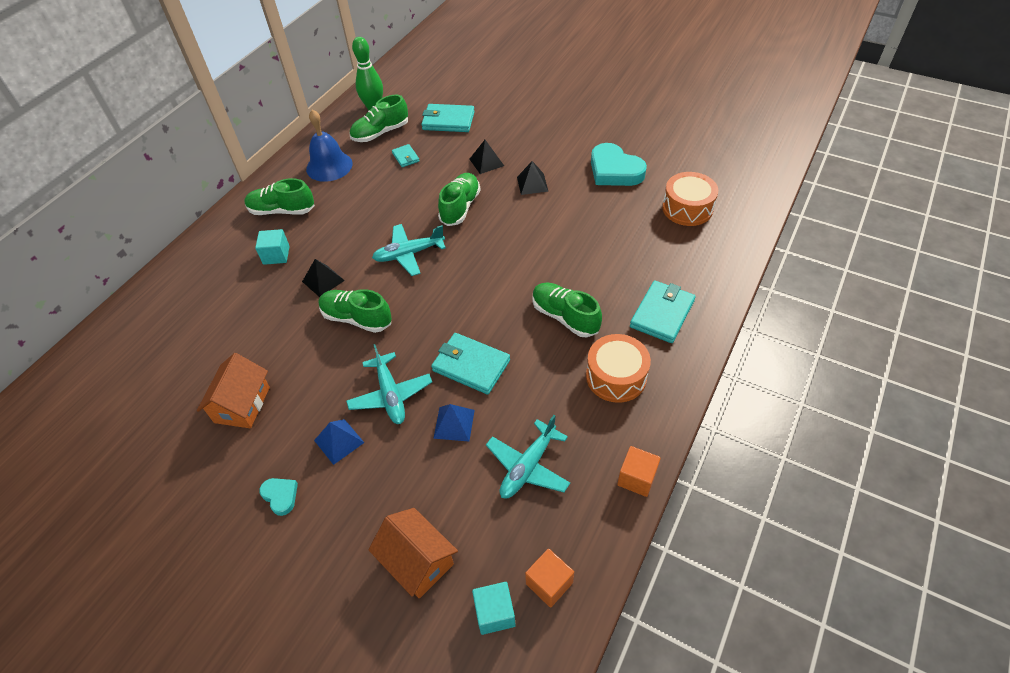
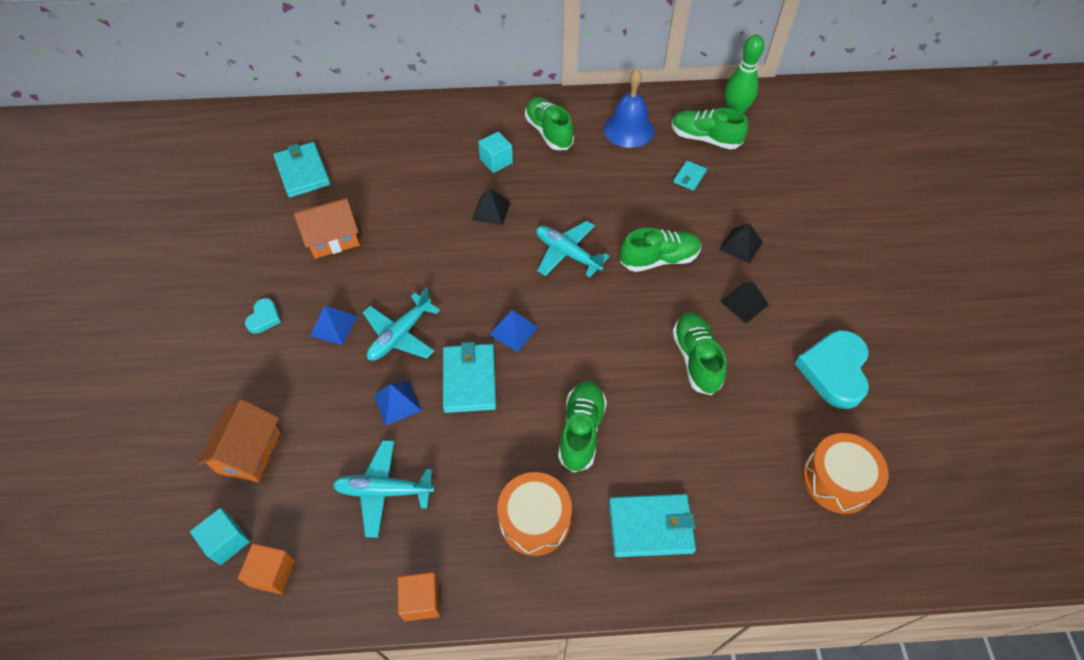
camera: 55 degrees right, 5 degrees up
(357, 318) = (466, 260): green shoe -> green shoe (696, 359)
(448, 121) = (772, 180): turquoise wallet -> turquoise wallet (303, 172)
(449, 318) = (513, 331): none -> blue pyramid

